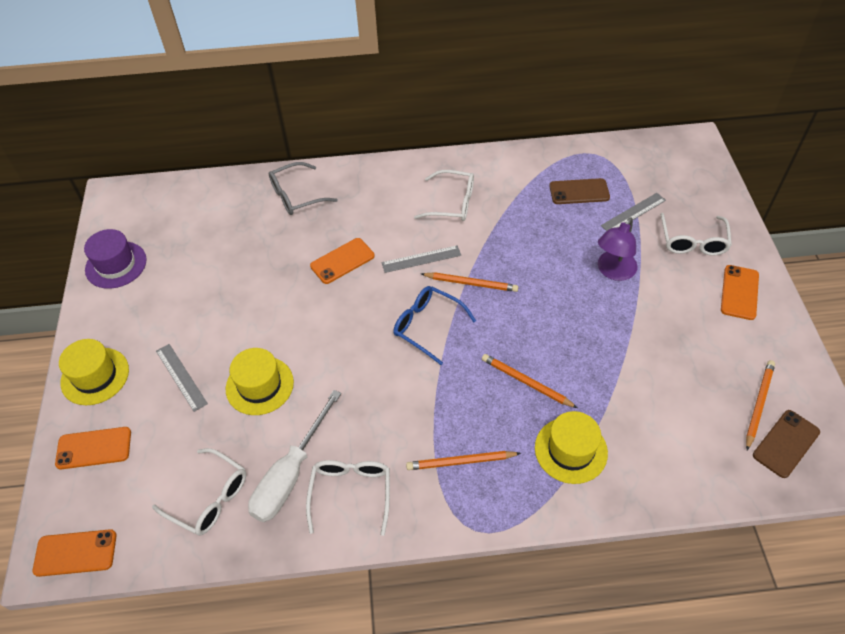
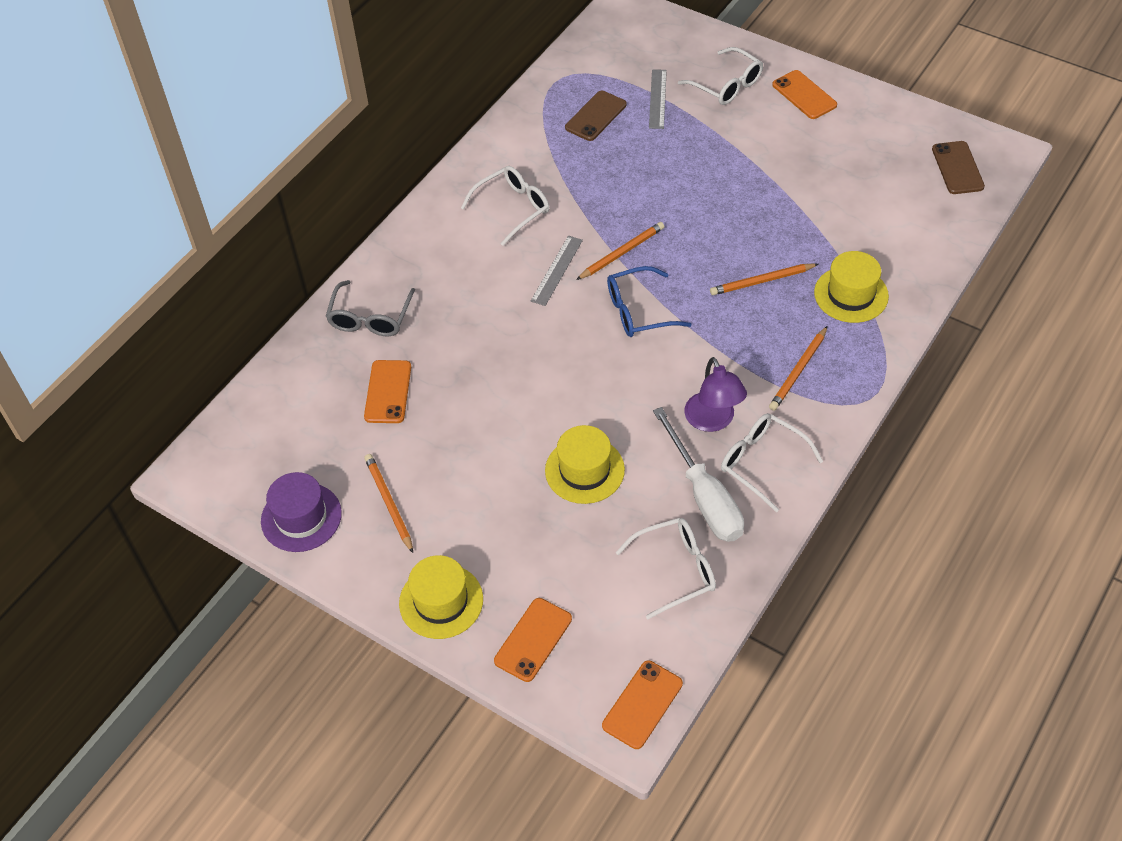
camera: 50 degrees left, 0 degrees up
(181, 377) = (513, 528): grey ruler -> none
(342, 261) = (497, 329): orange phone -> orange phone (388, 392)
(613, 271) = (706, 154): purple lamp -> purple lamp (713, 421)
(758, 404) = (912, 158): orange pencil -> orange pencil (389, 503)

